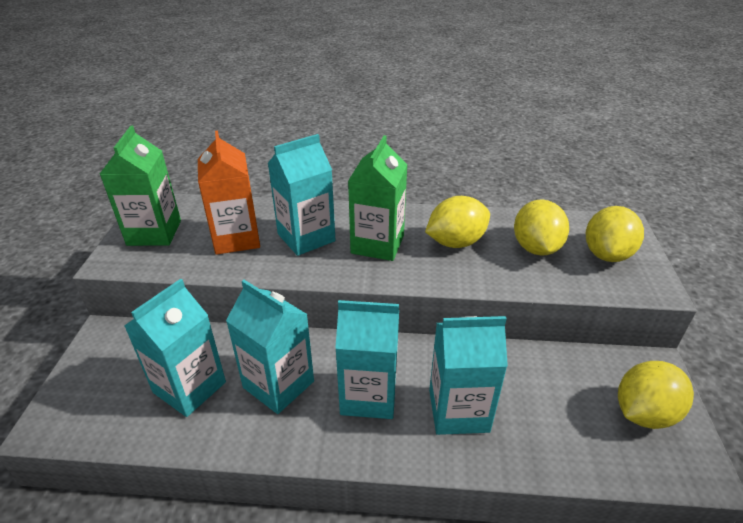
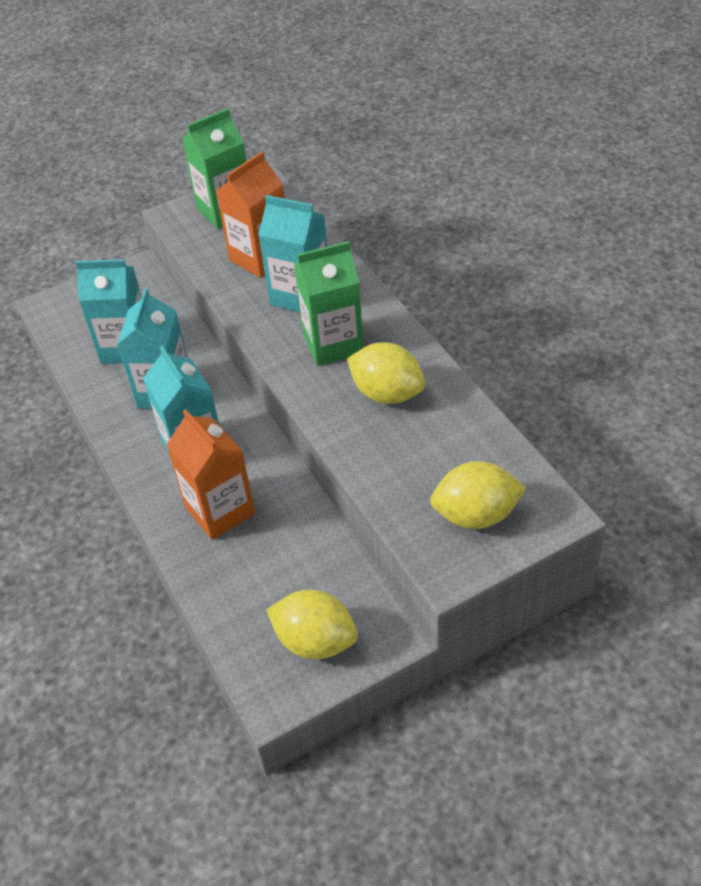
camera: 60 degrees right, 10 degrees up
(458, 410) = (220, 510): turquoise carton -> orange carton
(535, 248) = (433, 455): yellow lemon -> none

